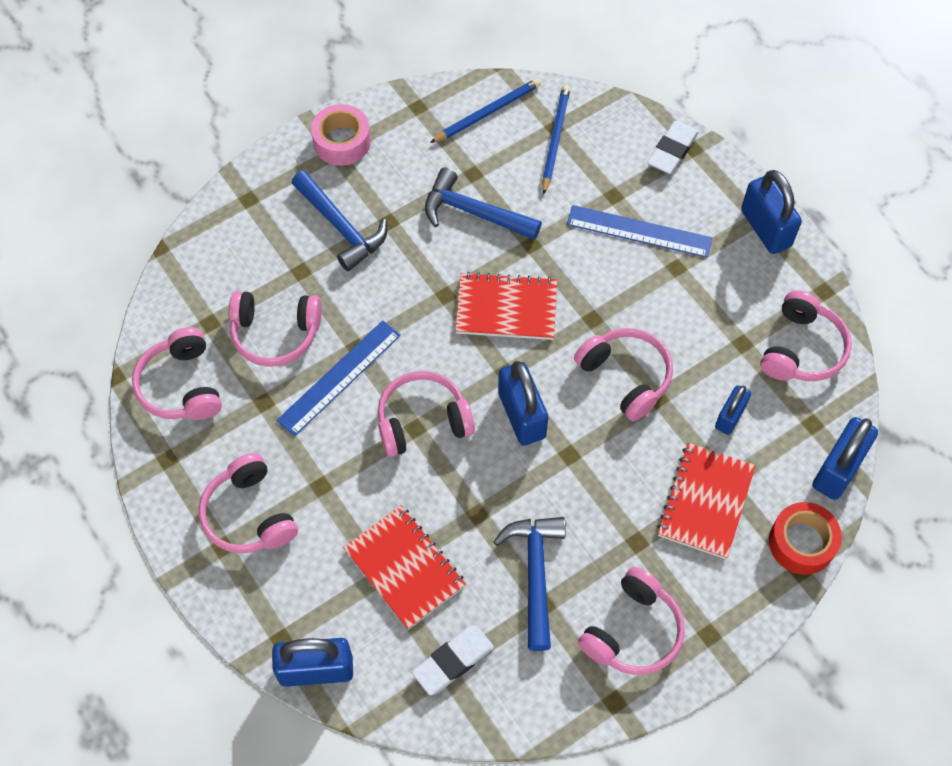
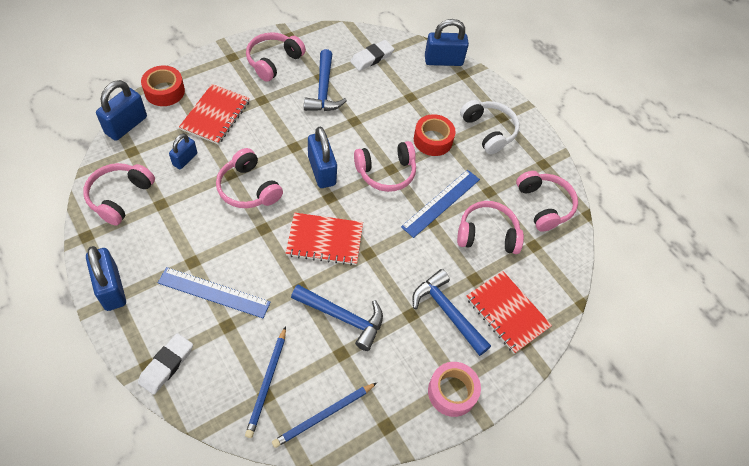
camera: 175 degrees right, 5 degrees down
(249, 515) = (489, 131): pink headphones -> white headphones
(346, 487) = (433, 140): none -> red tape
(405, 568) = (397, 99): red notebook -> red notebook (507, 313)

